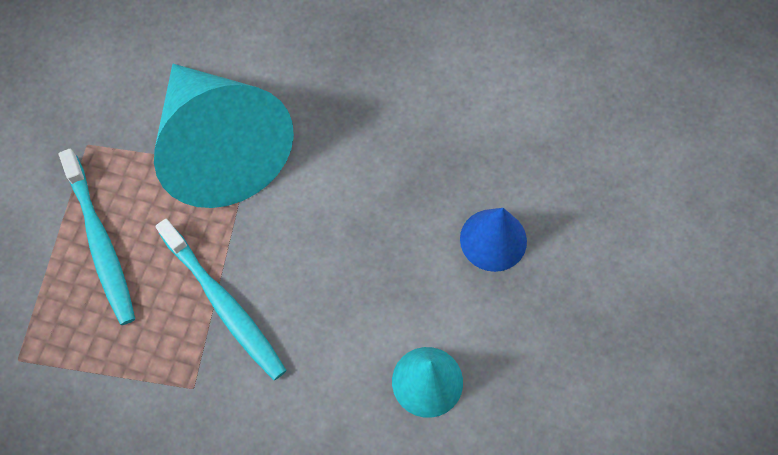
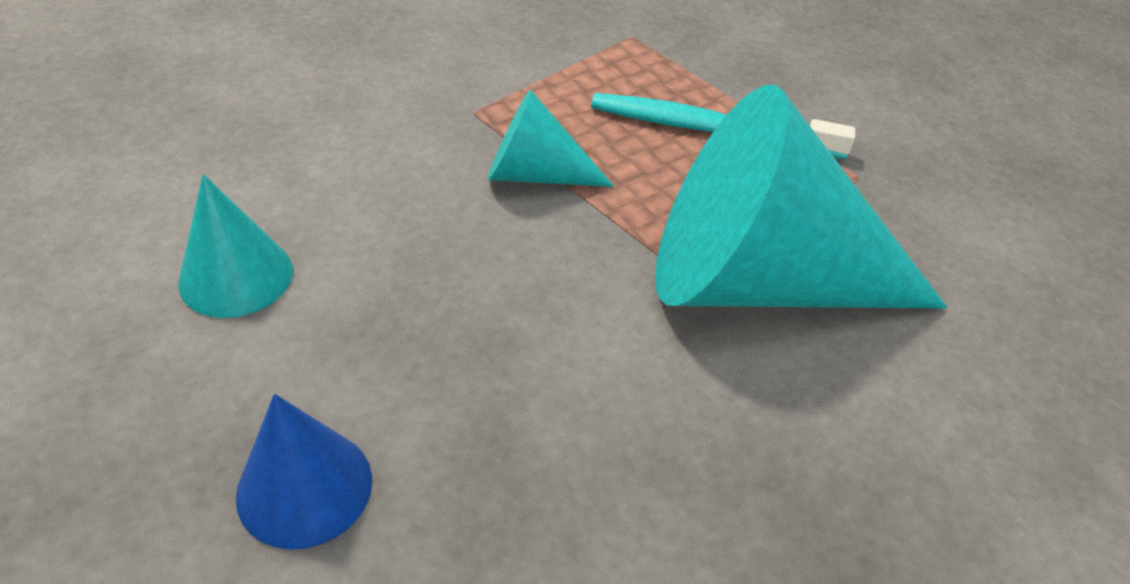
camera: 125 degrees right, 20 degrees down
(224, 305) = (535, 174): turquoise toothbrush -> turquoise cone

